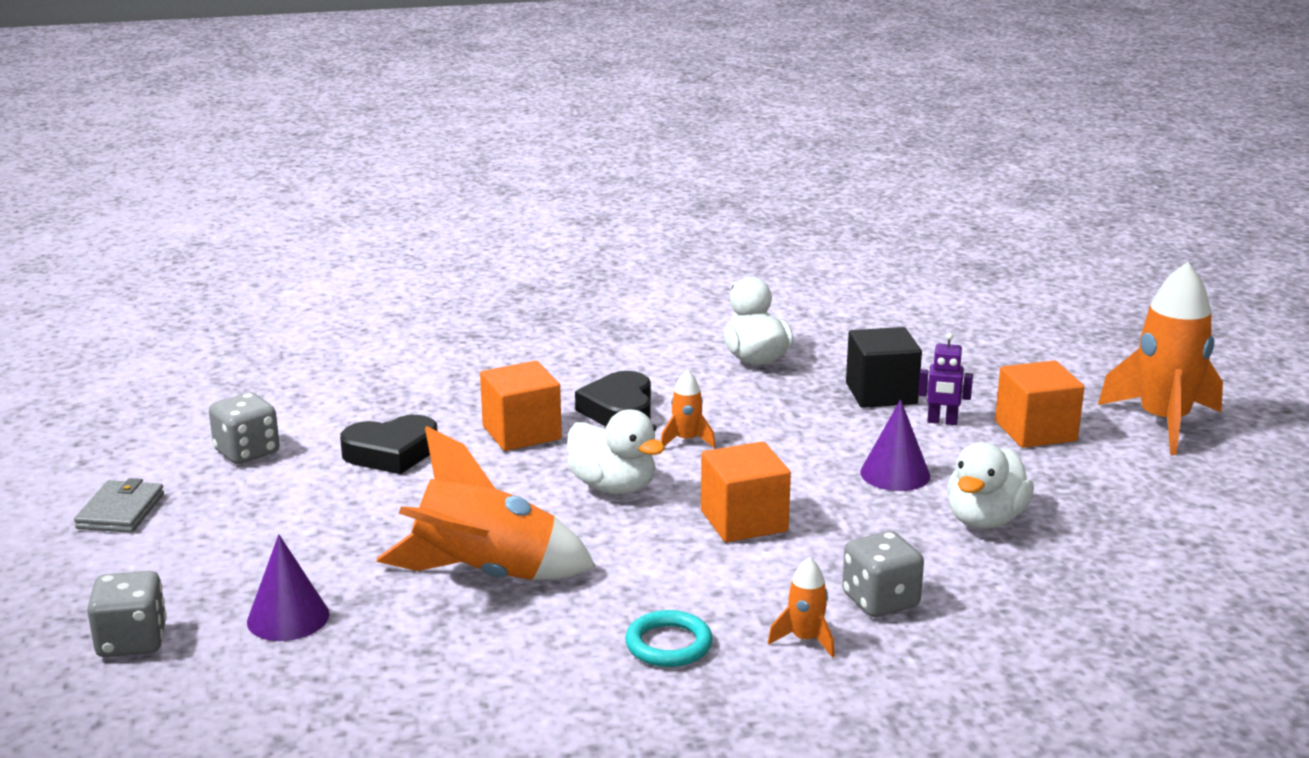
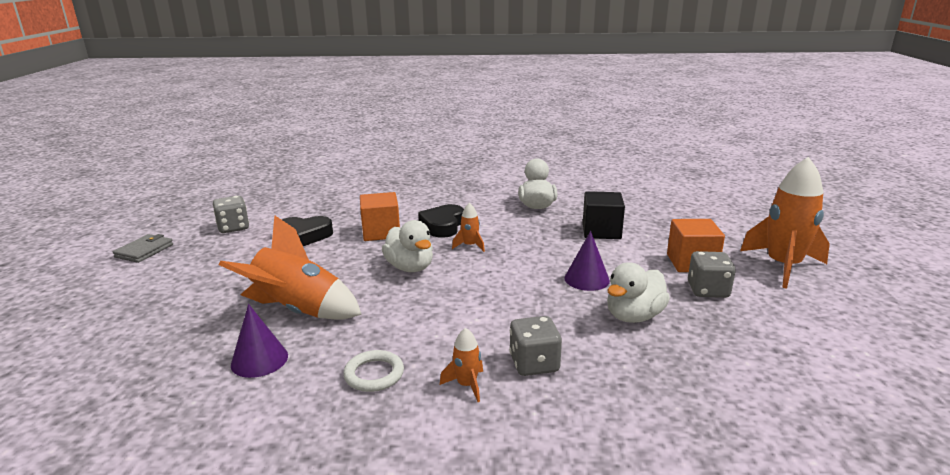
camera: 15 degrees right, 0 degrees up
(132, 641) = (75, 324): grey dice -> grey dice (708, 290)
(288, 618) = (169, 322): purple cone -> purple cone (259, 360)
(668, 644) = (374, 374): turquoise ring -> white ring
(744, 521) = (474, 297): orange cube -> none
(942, 422) = (632, 251): purple robot -> none

